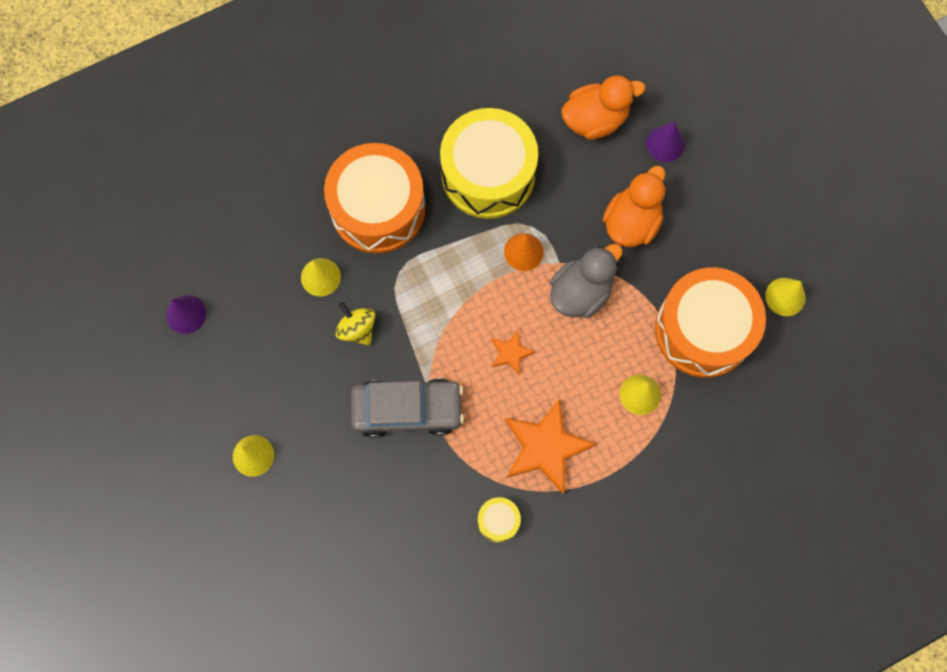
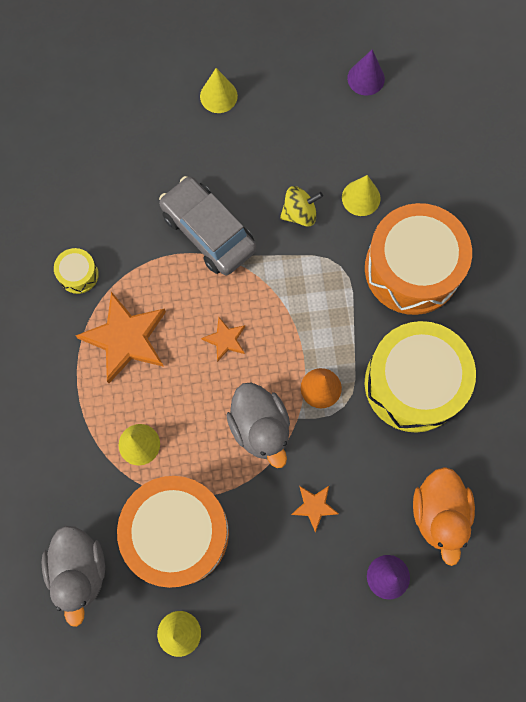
camera: 110 degrees right, 0 degrees up
(407, 409) = (208, 232): grey car -> grey car turned 120 degrees clockwise
(631, 222) = (314, 506): orange duck -> orange star
(771, 402) = (79, 570): none -> grey duck

